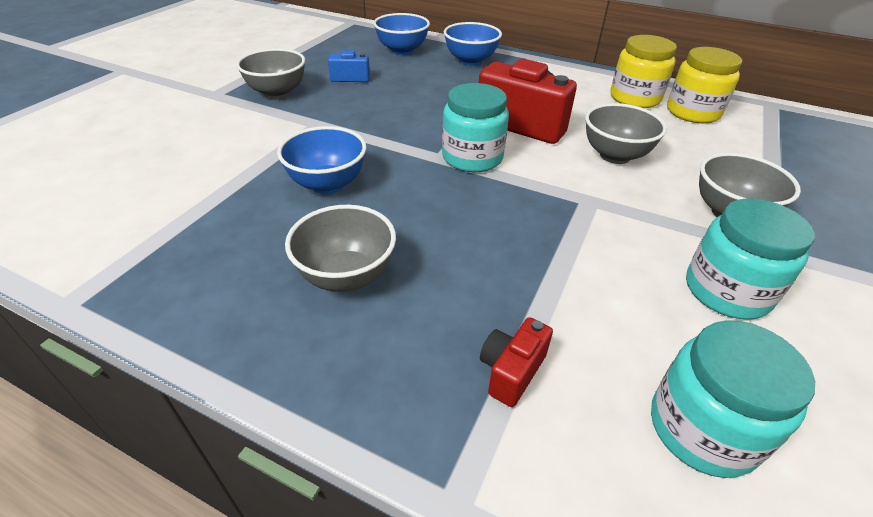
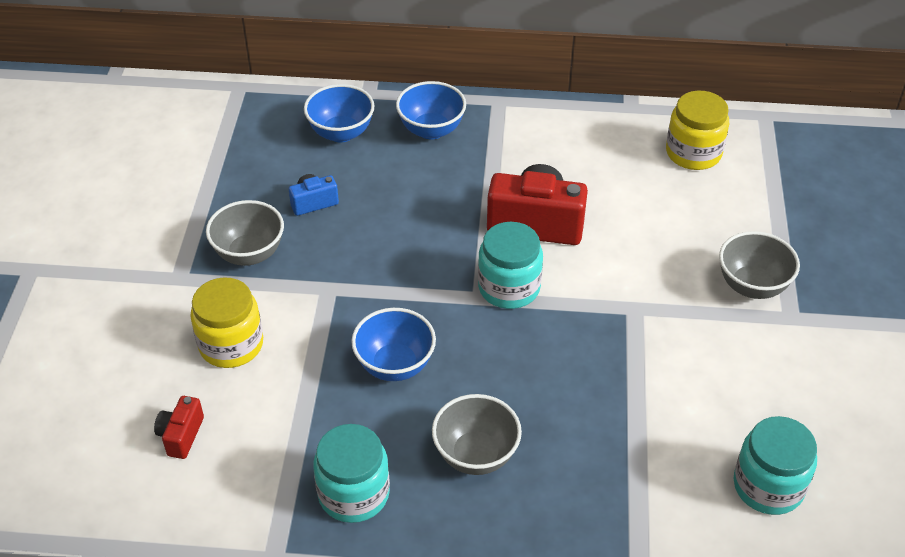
camera: 20 degrees left, 5 degrees up
(511, 371) = (636, 490): red camera -> red camera (181, 435)
(615, 156) = (638, 243): grey bowl -> none
(634, 98) = (631, 146): yellow jar -> yellow jar (231, 345)
(727, 291) = (764, 370): turquoise jar -> turquoise jar (354, 494)

